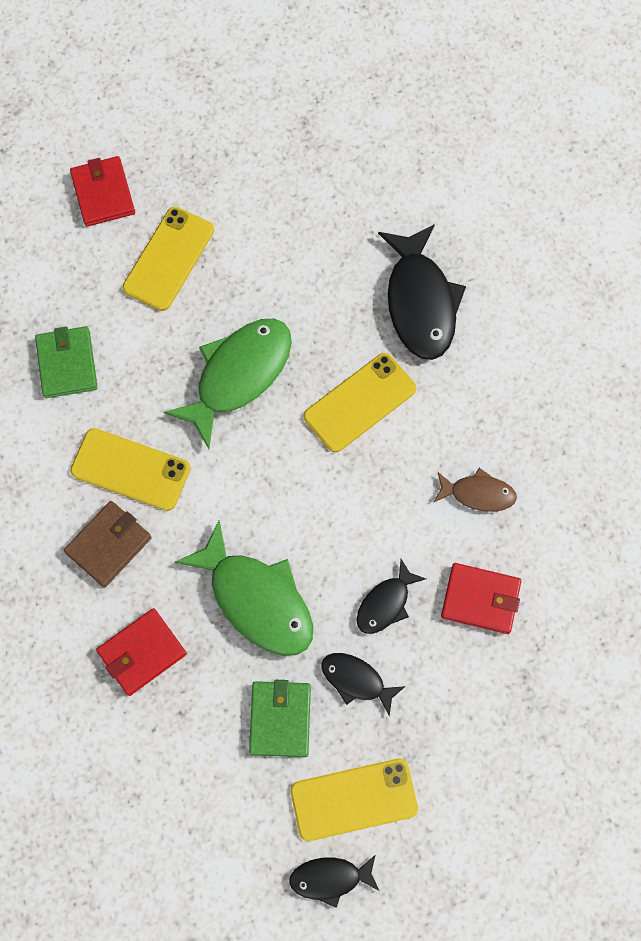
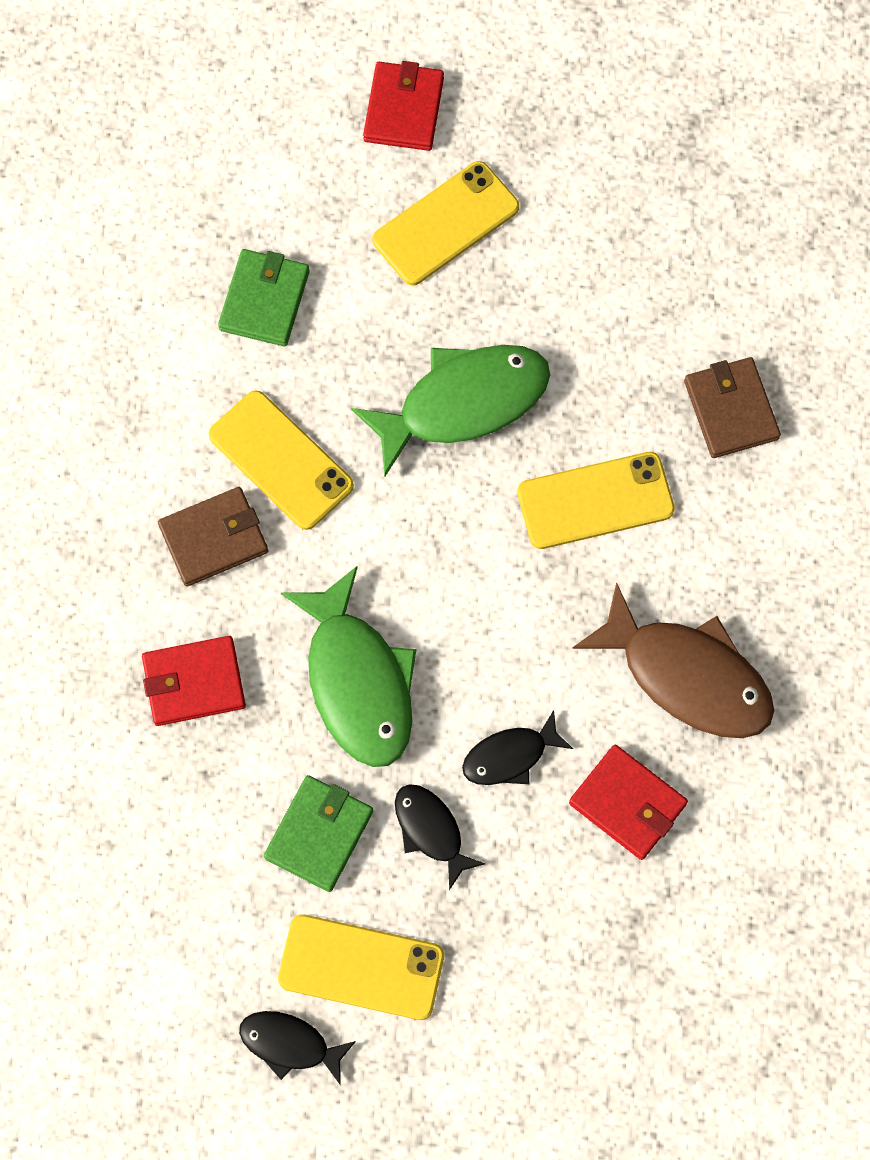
camera: 25 degrees right, 0 degrees up
(420, 302) = (731, 410): black fish -> brown wallet
(478, 494) = (687, 676): brown fish -> brown fish, size x1.88

